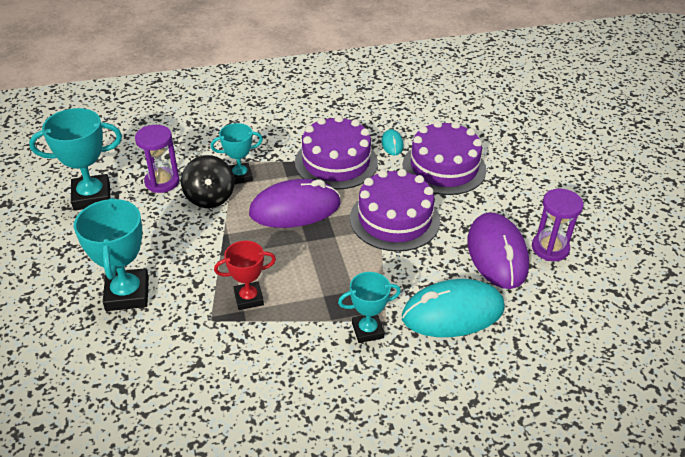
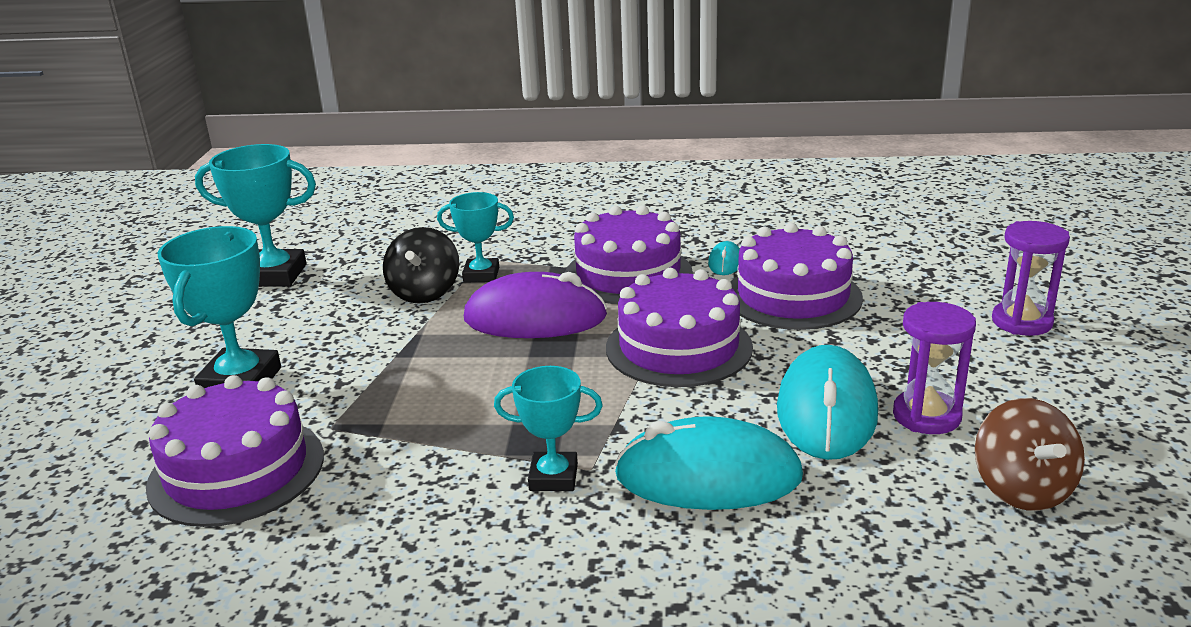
camera: 20 degrees right, 15 degrees down
(162, 182) = (373, 270): purple hourglass -> purple hourglass (1022, 322)
(170, 364) = (237, 470): none -> purple cake
(248, 298) = (400, 410): red trophy -> none
(497, 254) = (827, 411): purple mouse -> turquoise mouse
(612, 290) = (1022, 489): none -> brown spinning top

